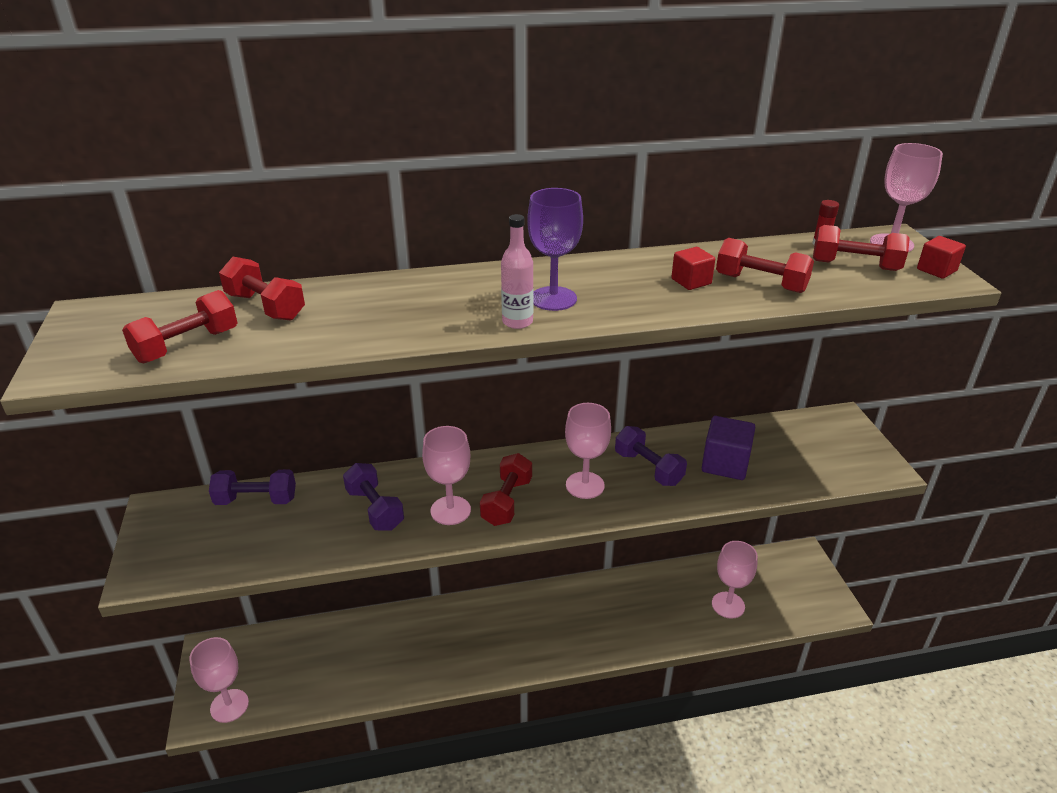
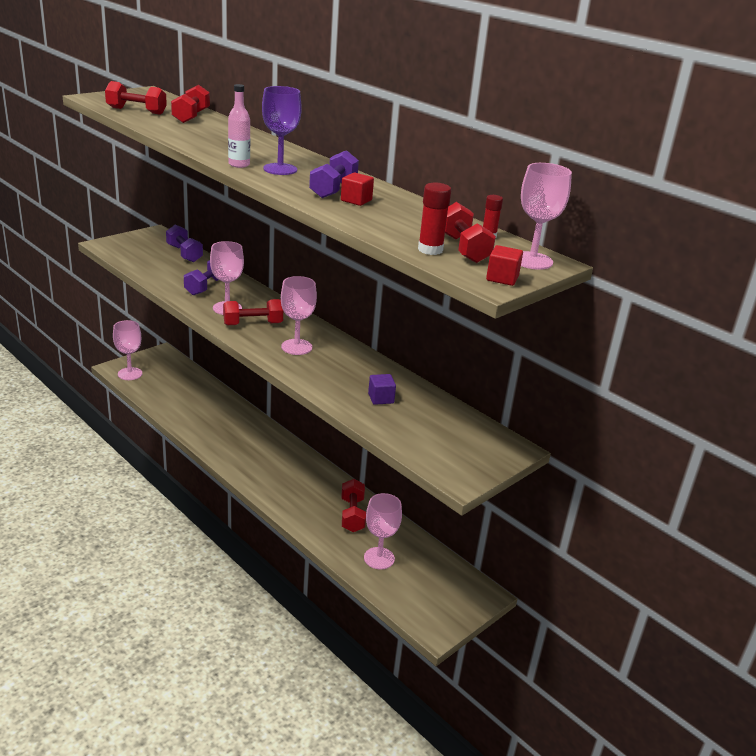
camera: 55 degrees right, 5 degrees down
(648, 468) = (341, 367): purple dumbbell -> purple dumbbell (333, 189)
(725, 464) = (381, 398): purple cube -> purple cube, size x0.58
(760, 283) = (383, 220): red dumbbell -> red dumbbell (352, 515)
(856, 283) = (430, 250): none -> red glue stick

